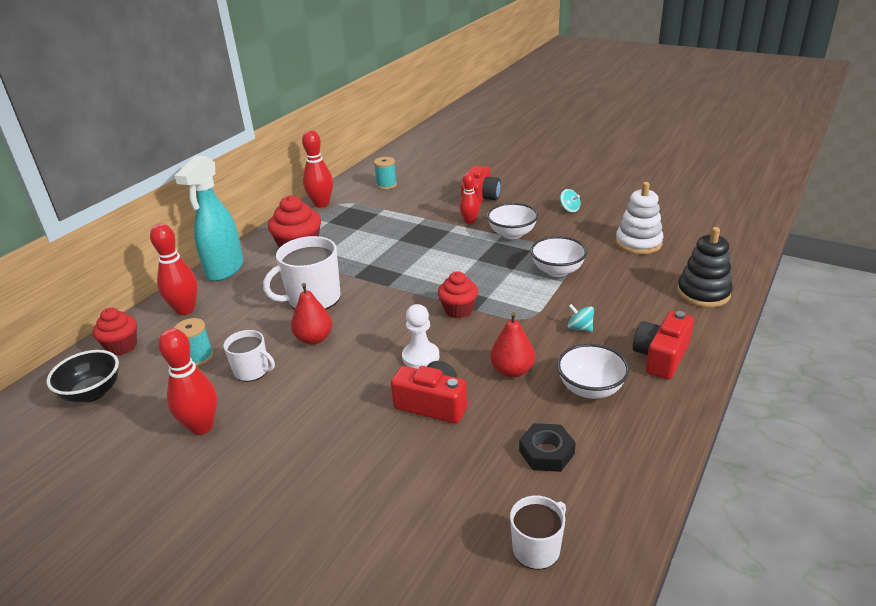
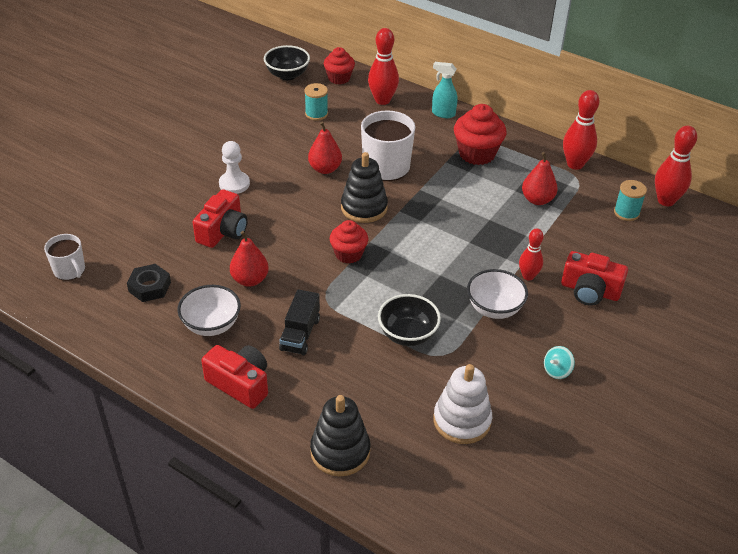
camera: 90 degrees right, 10 degrees up
(201, 427) = (236, 124): red bowling pin -> red bowling pin (666, 201)
(225, 270) = (443, 114): turquoise spray bottle -> turquoise spray bottle, size x0.53
(252, 371) = (291, 140): white mug -> none
(370, 219) = (537, 200): none -> red pear
(384, 307) = (364, 208): none -> black stacking toy
(420, 357) = (284, 227): white pawn -> white pawn (234, 184)
(557, 271) = (407, 334): white bowl -> black bowl
(580, 328) = (300, 334): turquoise spinning top -> black truck

